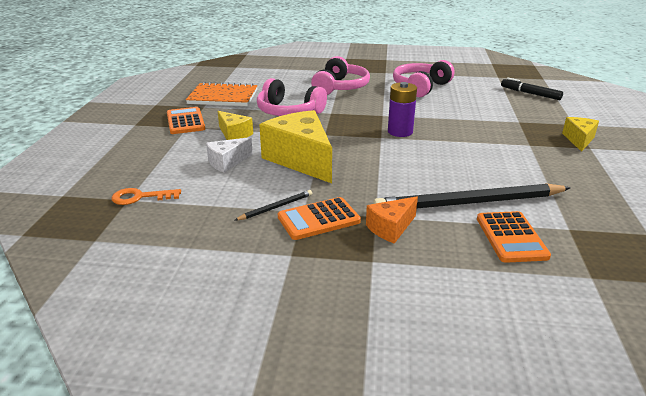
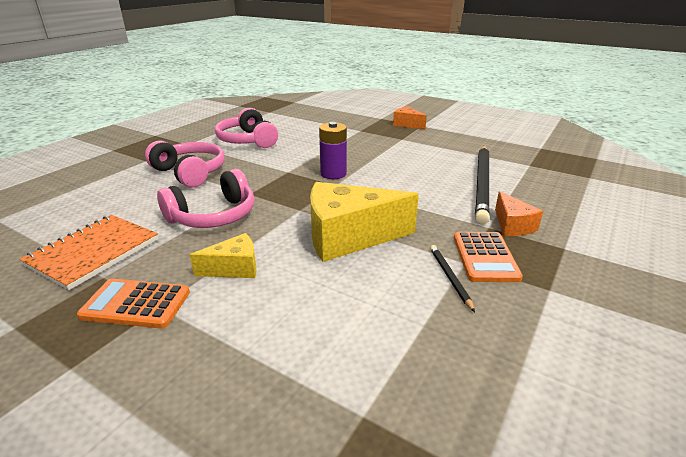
camera: 65 degrees left, 0 degrees up
(140, 197) = (364, 397): orange key -> none
(227, 162) = (313, 290): white cheese -> none
(511, 237) = (537, 185): orange calculator -> none
(530, 93) = (316, 113): black marker -> none
(579, 140) = (407, 124): yellow cheese -> orange cheese

